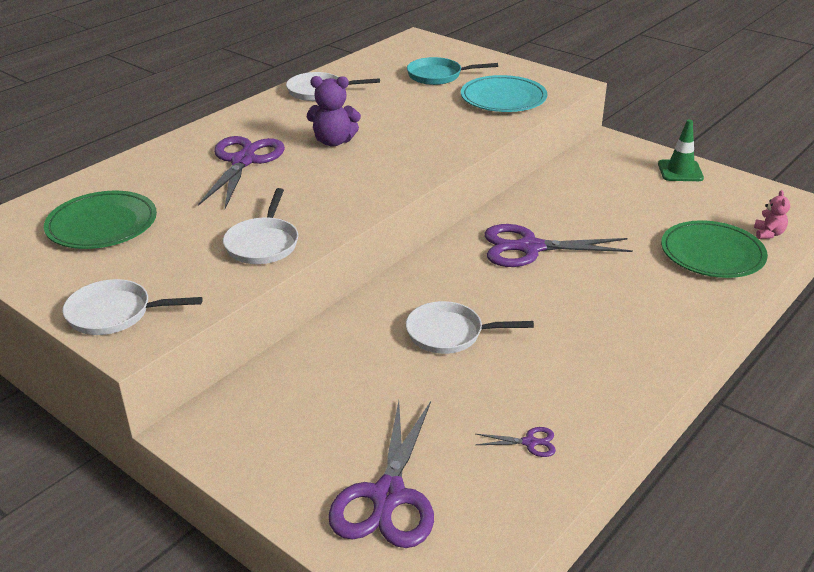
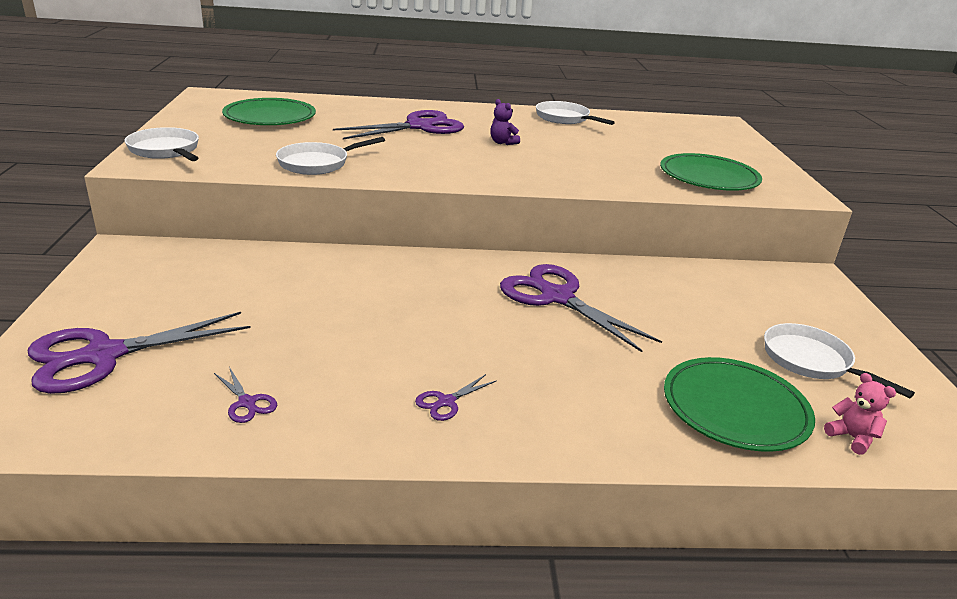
camera: 45 degrees right, 5 degrees down
(334, 141) = (502, 143): purple teddy bear -> purple teddy bear, size x0.60
(438, 76) = (684, 145): turquoise pan -> none
(450, 333) = (366, 304): white pan -> white pan (811, 361)
(503, 98) = (708, 177): turquoise plate -> green plate
(609, 354) = (446, 402): none -> purple scissors
(680, 171) = (851, 333): green traffic cone -> none
(768, 234) = (852, 438): pink teddy bear -> pink teddy bear turned 90 degrees counterclockwise

